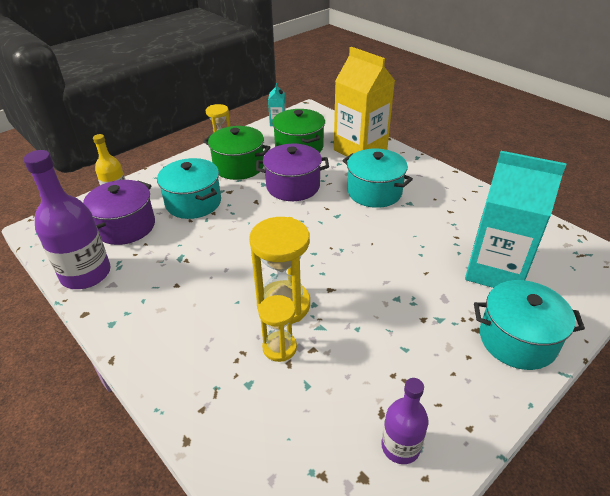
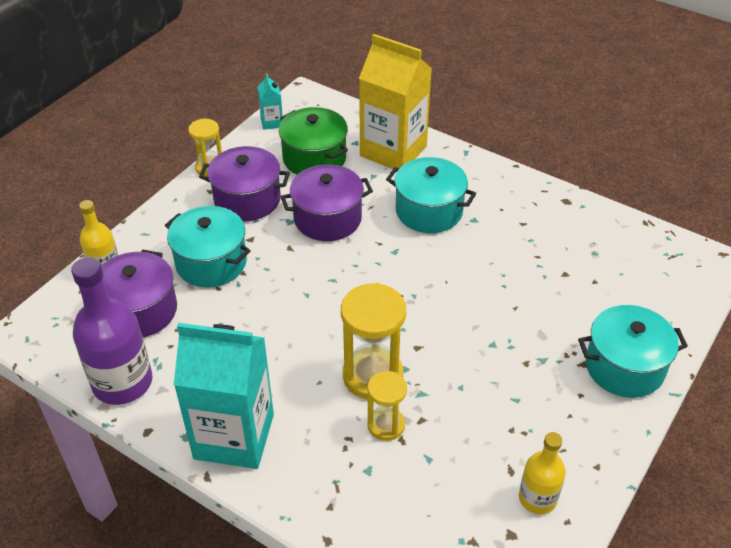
camera: 15 degrees left, 5 degrees up
(239, 166) = (247, 199): green pot -> purple pot
(400, 446) = (537, 498): purple bottle -> yellow bottle
(495, 270) = (587, 291): turquoise carton -> turquoise carton (234, 436)

